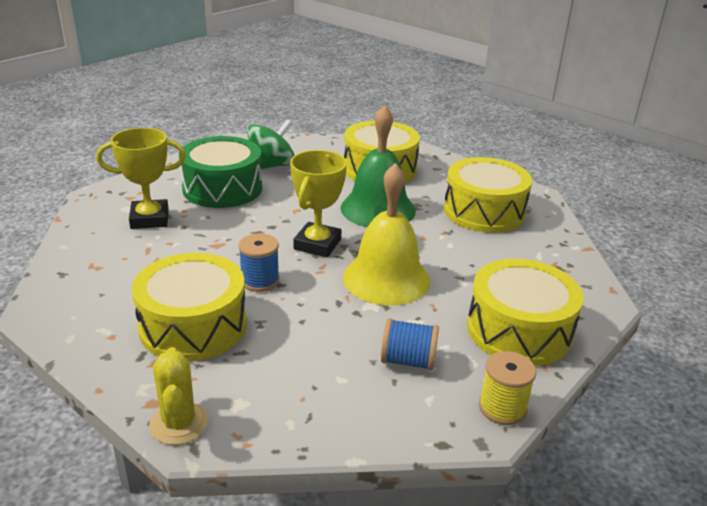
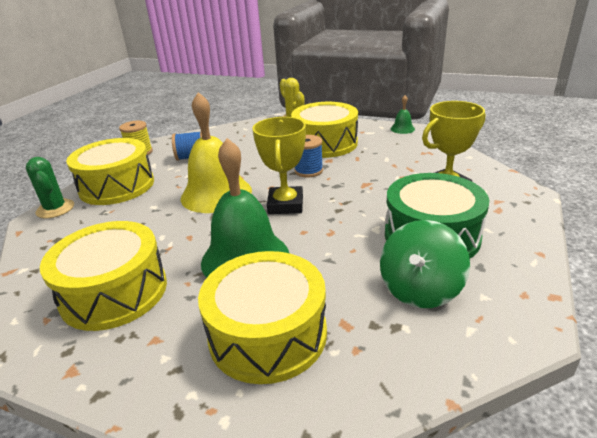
camera: 165 degrees right, 0 degrees up
(50, 321) = (402, 129): none -> green bell
(588, 312) = (55, 209): none -> green cactus

